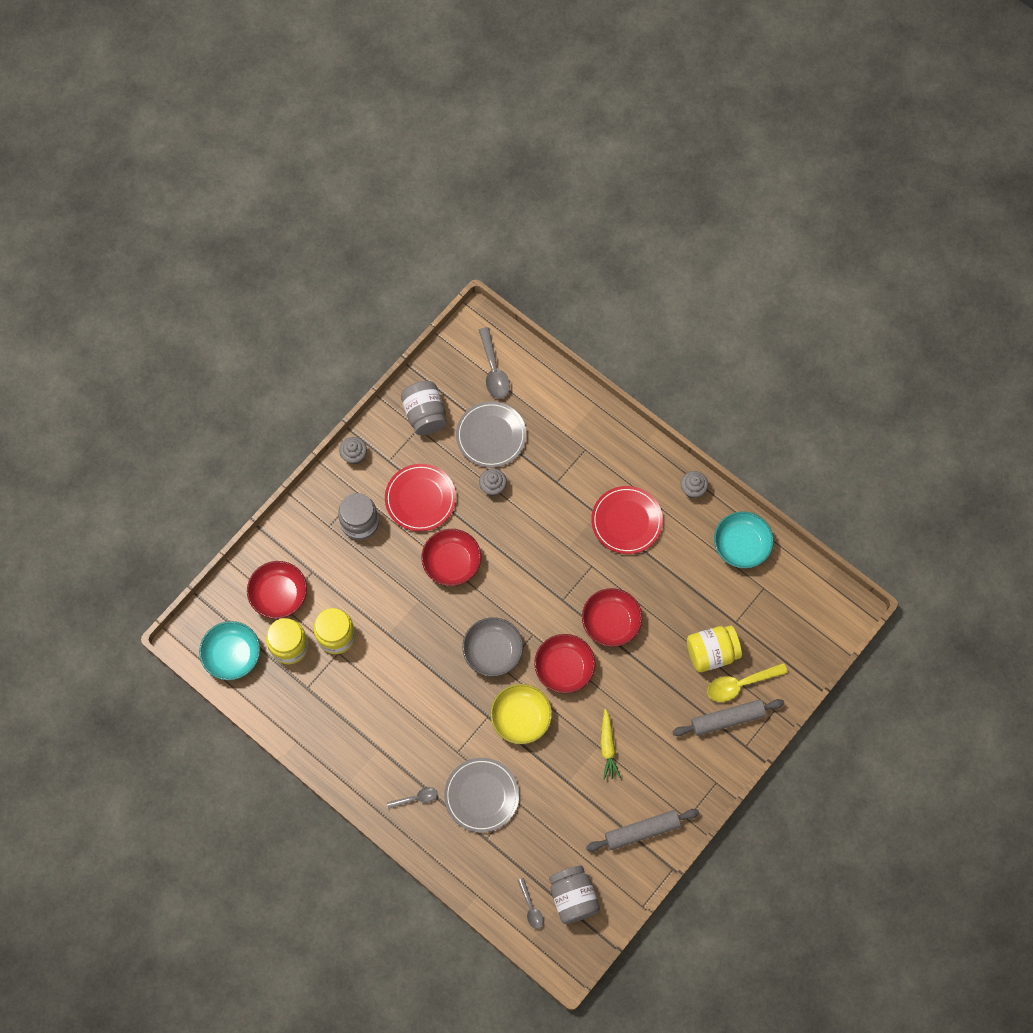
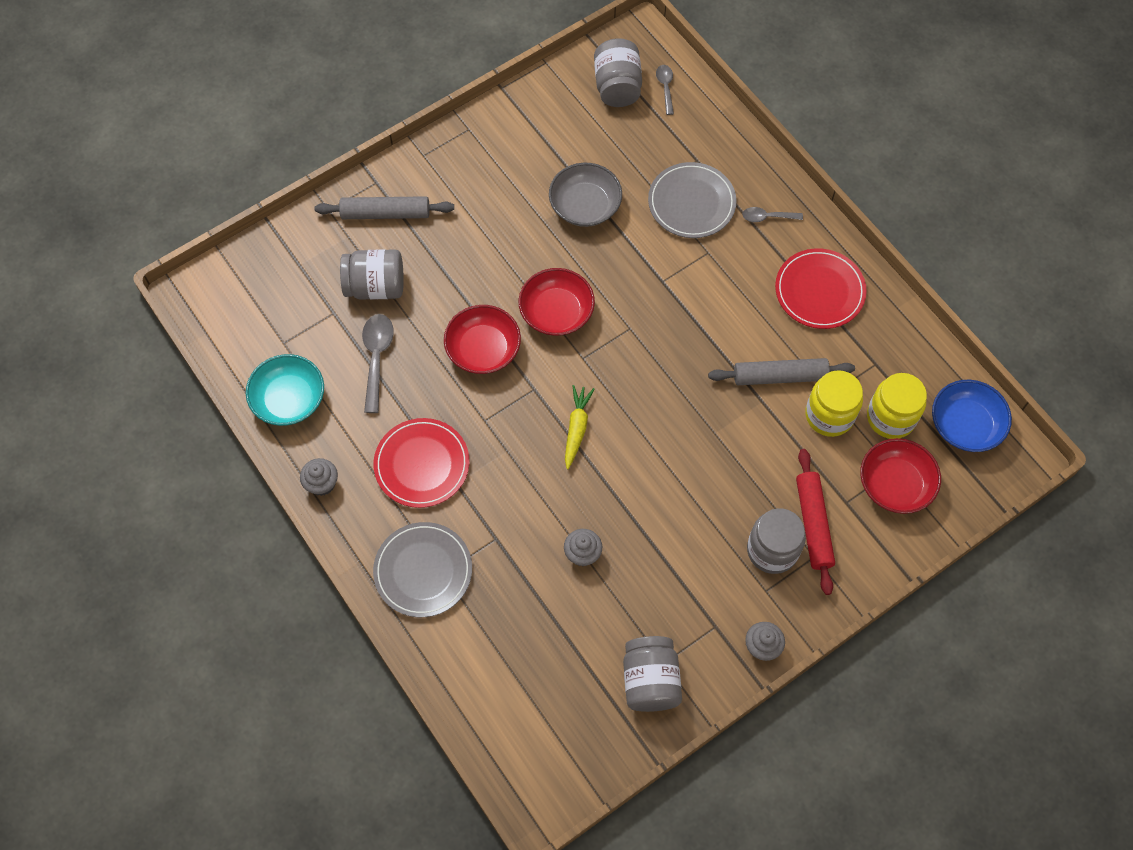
camera: 165 degrees left, 5 degrees down
(232, 655) = (965, 425): turquoise bowl -> blue bowl
(334, 549) = (813, 524): none -> red rolling pin
(420, 499) = (684, 562): red plate -> red plate (819, 291)
(451, 562) = (662, 469): red bowl -> none
(491, 436) = (566, 625): grey plate -> grey plate (423, 571)
(493, 370) = (535, 722): grey spoon -> grey spoon (377, 358)
(493, 651) = (637, 351): grey bowl -> grey bowl (585, 206)
(521, 717) = (624, 271): yellow bowl -> none
(607, 747) = (532, 217): yellow carrot -> yellow carrot (576, 428)
(642, 831) = (522, 128): grey rolling pin -> grey rolling pin (780, 376)
(711, 652) = (375, 286): yellow jar -> grey jar
(740, 684) = (356, 245): yellow spoon -> none

